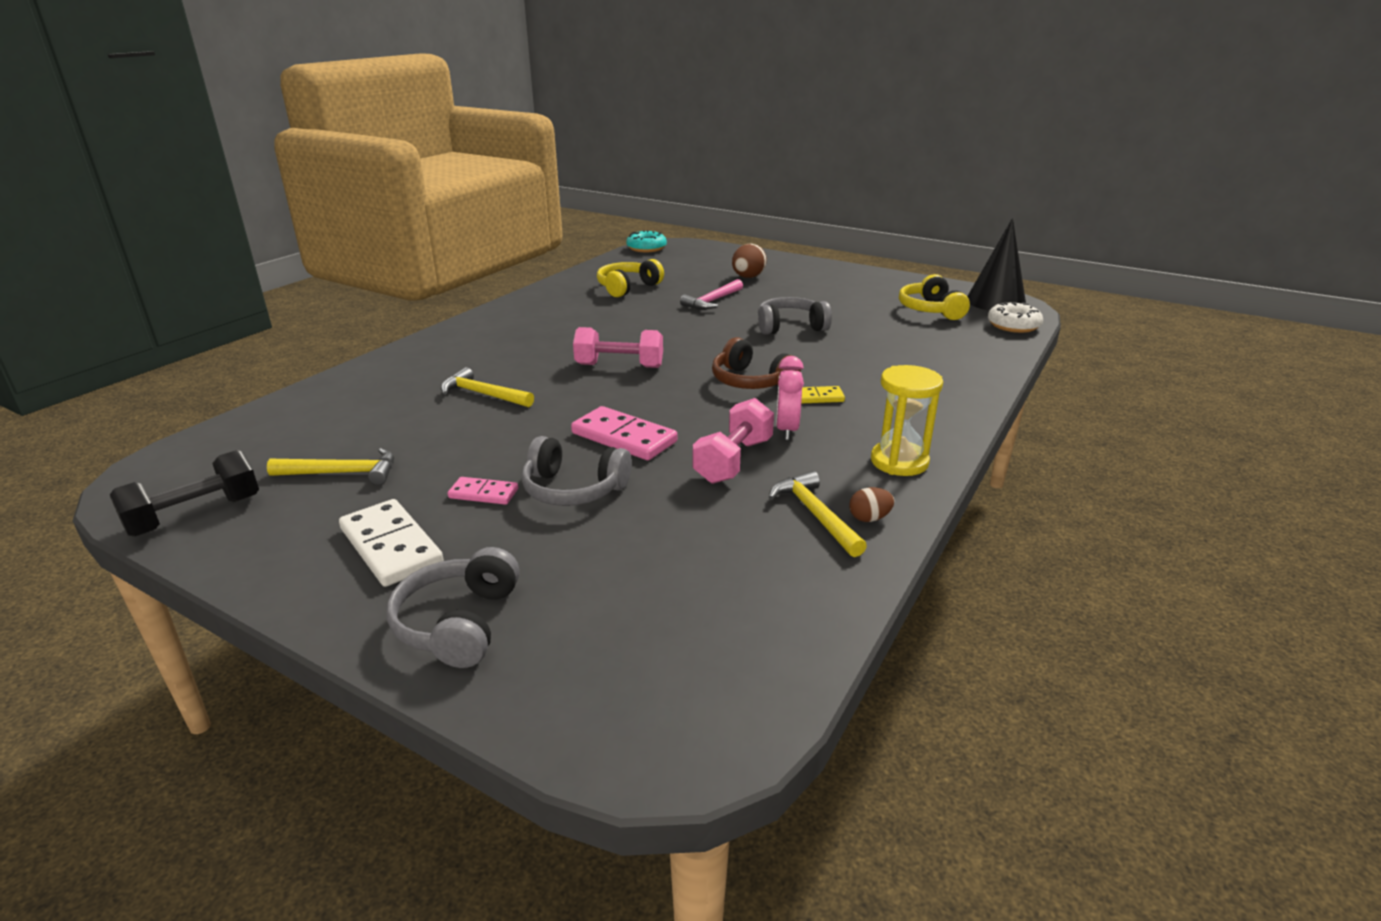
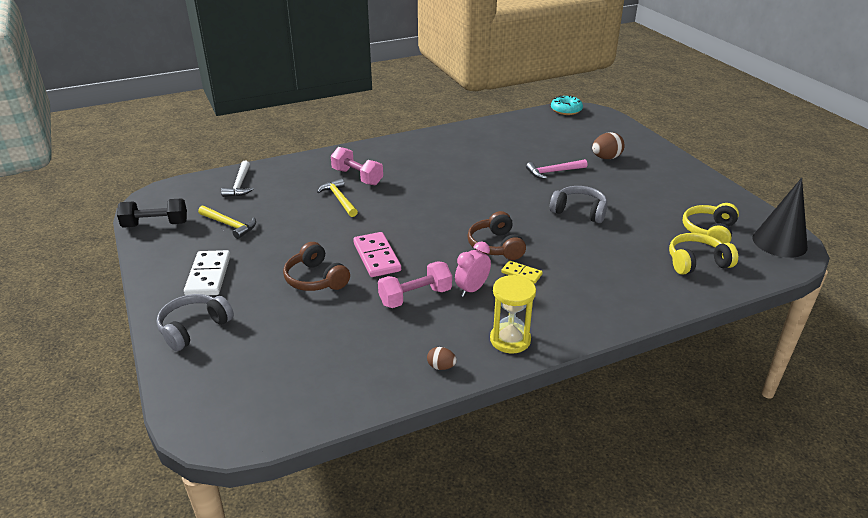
camera: 35 degrees right, 5 degrees up
(295, 422) = (239, 185): none -> white hammer
(483, 494) = (274, 263): pink domino -> none
(573, 489) = (316, 279): grey headphones -> brown headphones
(619, 366) = (432, 205): pink dumbbell -> pink dumbbell (357, 177)
(627, 288) = (511, 143): yellow headphones -> yellow headphones (697, 262)
(815, 514) = (415, 350): yellow hammer -> none
(1013, 326) = (759, 269): white donut -> none

